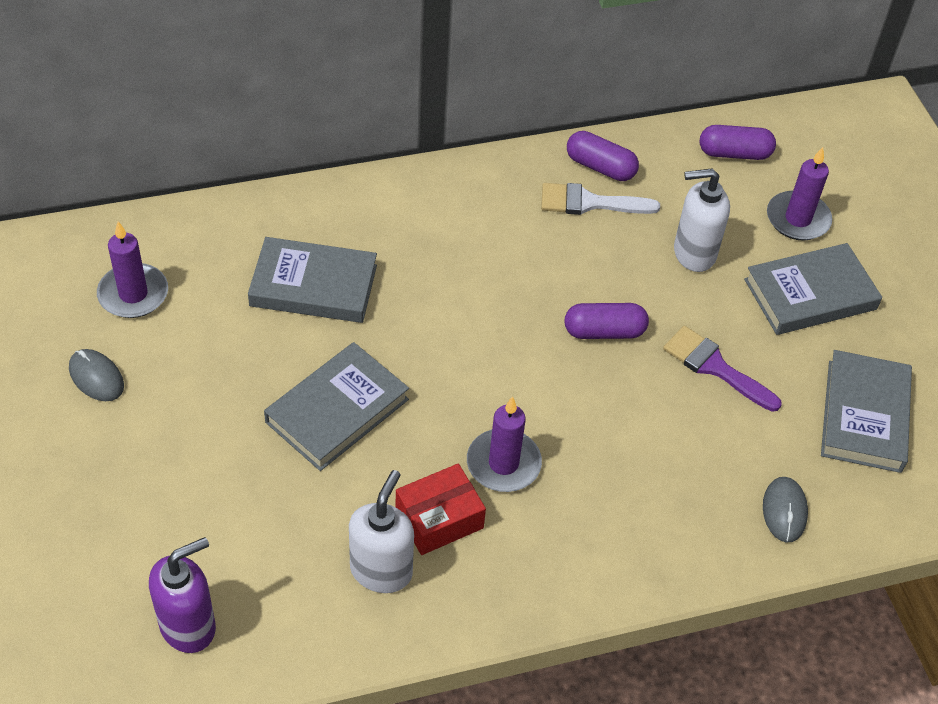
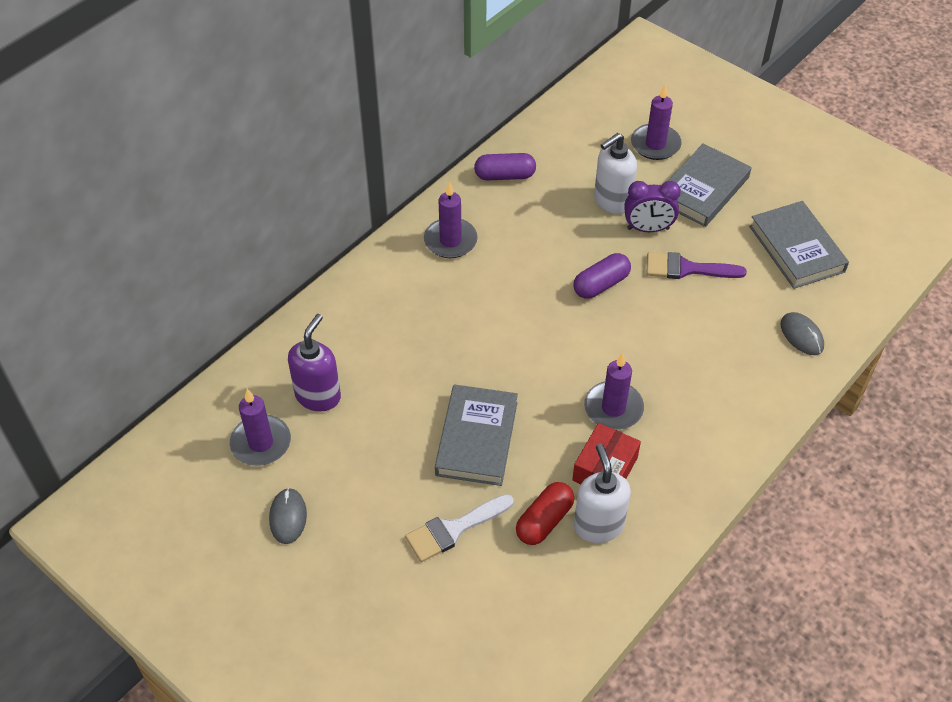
camera: 30 degrees left, 0 degrees up
(96, 377) = (288, 517): grey mouse -> grey mouse turned 75 degrees clockwise
(188, 626) = (507, 643): purple soap dispenser -> purple soap dispenser (318, 396)
(313, 286) = (385, 363): grey book -> none
(331, 531) = (544, 521): none -> red capsule
(485, 202) = (450, 241): none -> purple candle
(589, 202) = (518, 204): white brush -> white brush (454, 529)
(709, 302) = (648, 229): none -> purple clock
(734, 153) = (581, 121): purple capsule -> none

